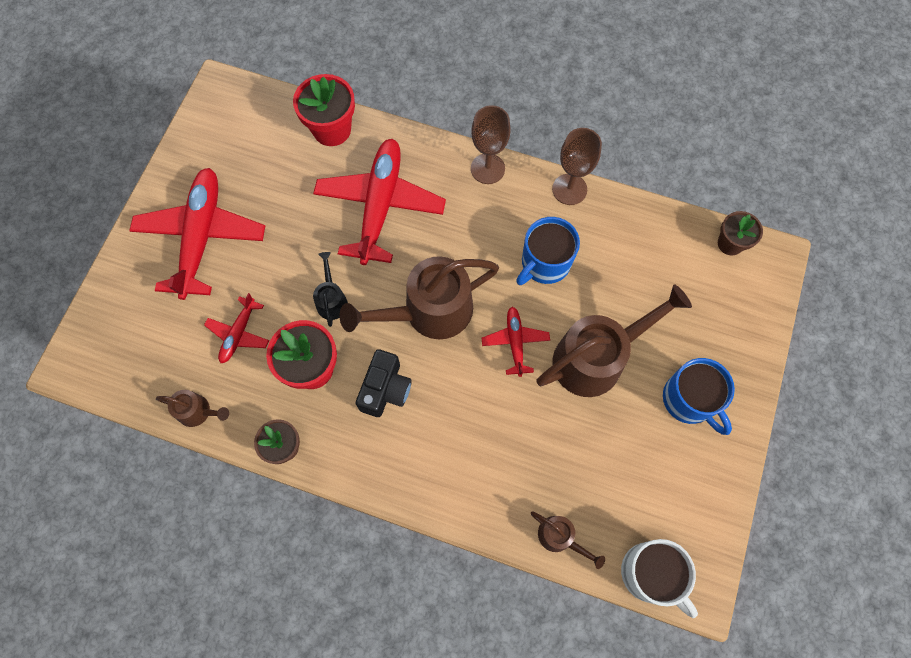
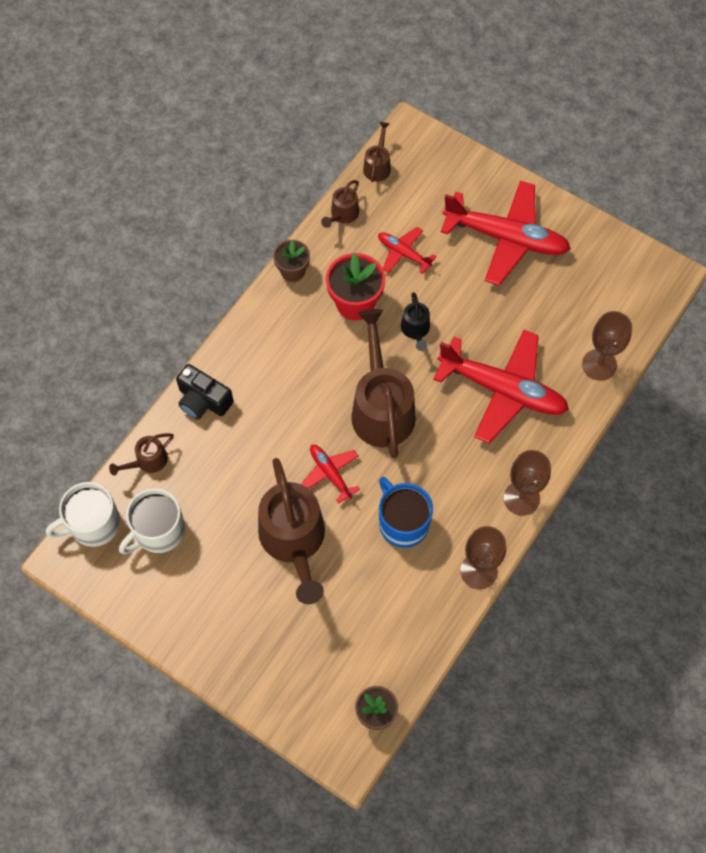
camera: 105 degrees right, 5 degrees down
(124, 390) = (377, 165): none -> brown watering can
(331, 299) = (416, 330): black watering can -> black watering can turned 75 degrees clockwise
(332, 129) = (599, 365): red flower pot -> brown goblet
(385, 389) = (319, 356): black camera -> black camera (203, 400)
(515, 342) = (330, 473): red plane -> red plane turned 135 degrees counterclockwise
(633, 498) = (158, 531): none -> white mug
(689, 400) = (228, 611): blue mug -> none

